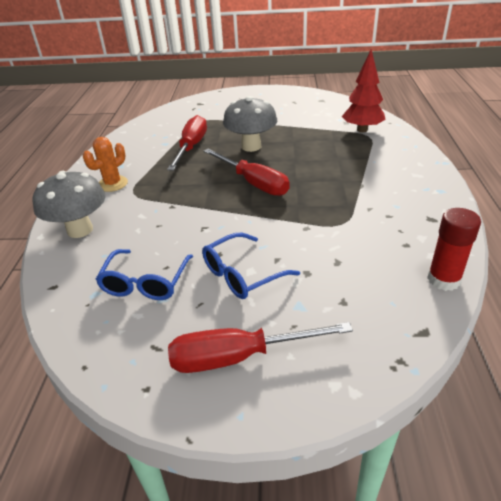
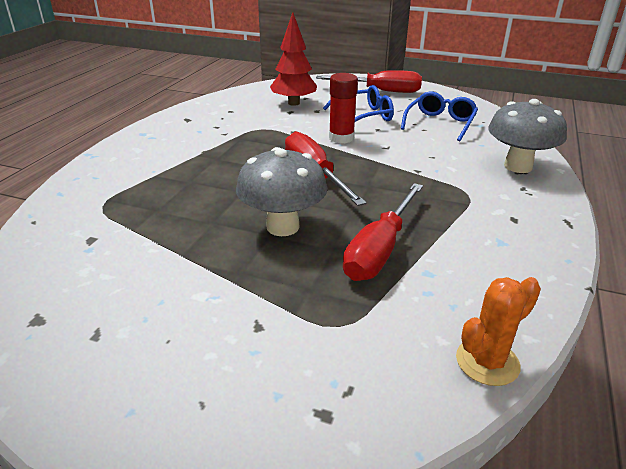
camera: 165 degrees left, 5 degrees down
(113, 184) = (501, 211): orange cactus -> orange cactus (487, 362)
(362, 130) = (93, 217): red tree -> red tree (294, 103)
(443, 279) = (233, 95): red glue stick -> red glue stick (341, 138)

